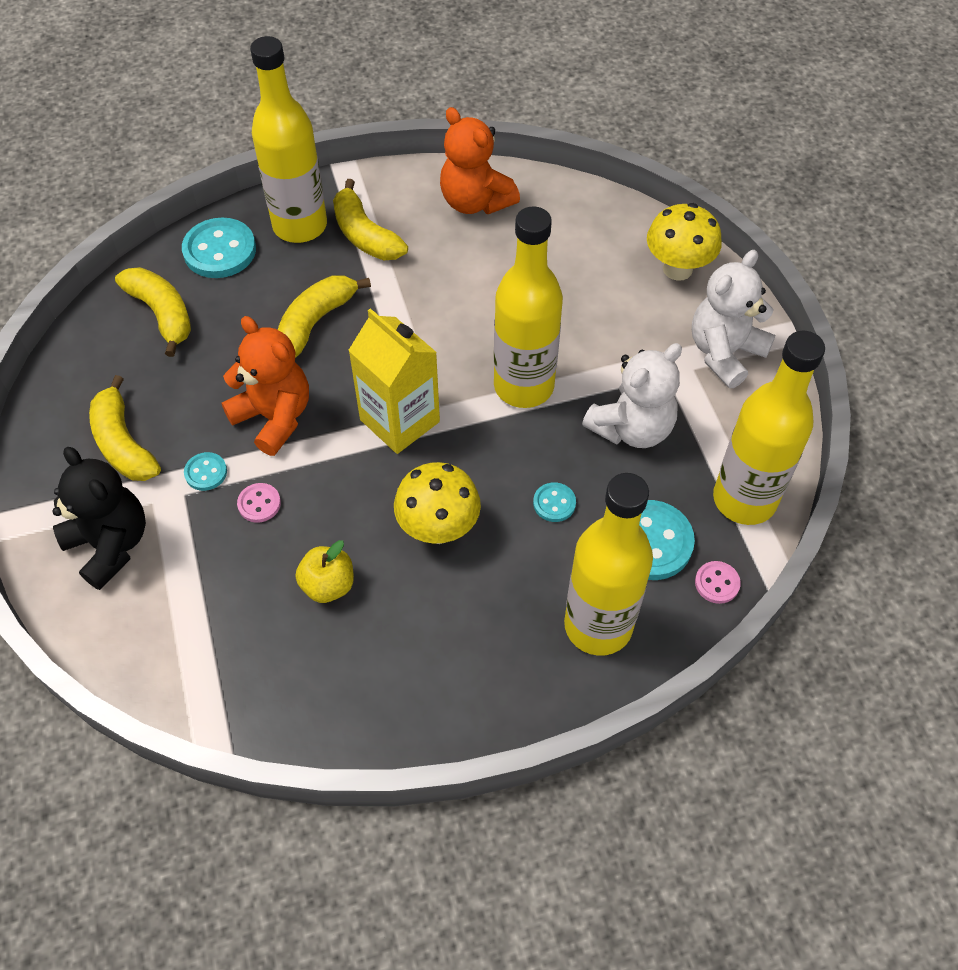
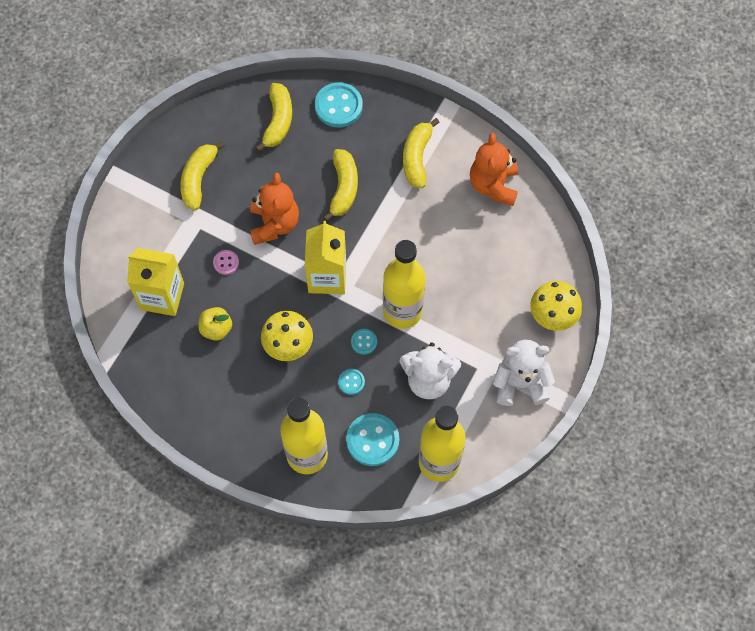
camera: 45 degrees right, 10 degrees up
(110, 545) = (148, 226): black teddy bear -> none
(206, 472) = (218, 226): turquoise button -> turquoise button (364, 342)
(215, 608) = (162, 296): none -> yellow carton
(300, 226) = (391, 124): yellow bottle -> none
(316, 321) = (343, 188): yellow banana -> yellow banana turned 105 degrees clockwise
(717, 583) = (379, 487): pink button -> none

